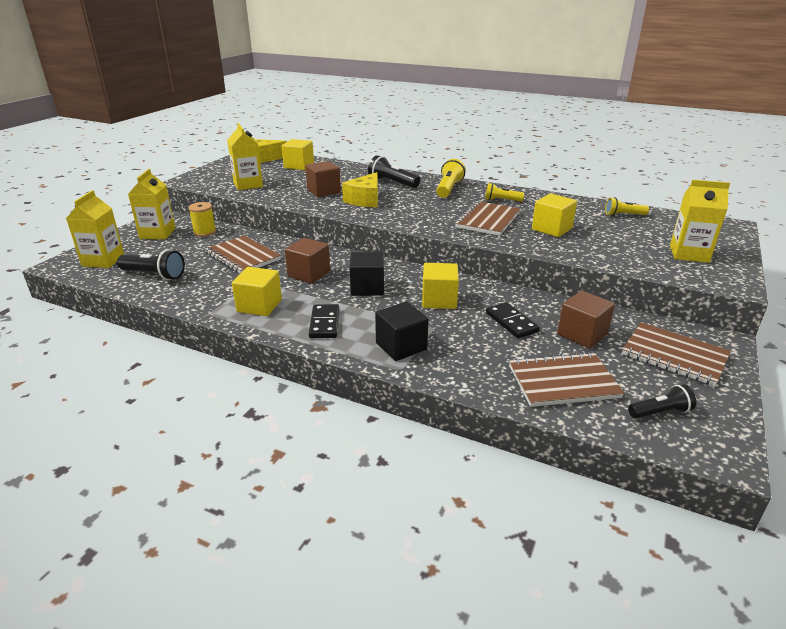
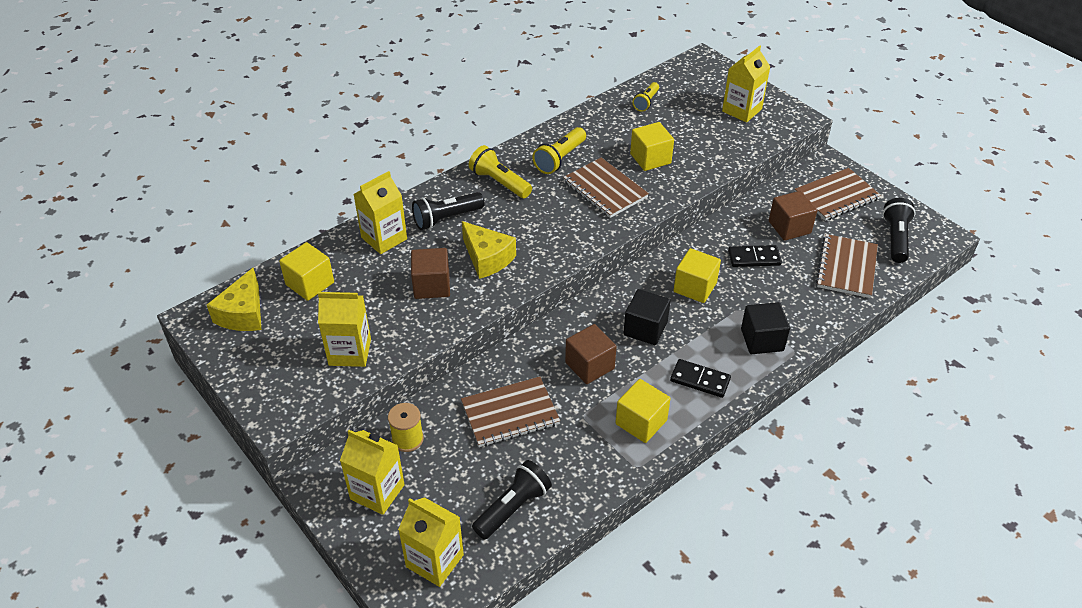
camera: 65 degrees left, 15 degrees up
(356, 173) = (384, 238): none -> yellow carton
(501, 200) = (560, 159): yellow flashlight -> yellow flashlight, size x1.53
(660, 412) = (895, 238): black flashlight -> black flashlight, size x1.53

